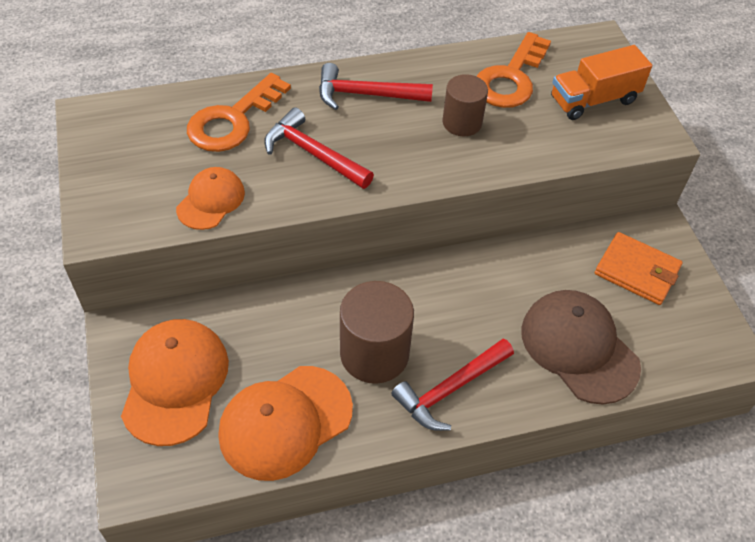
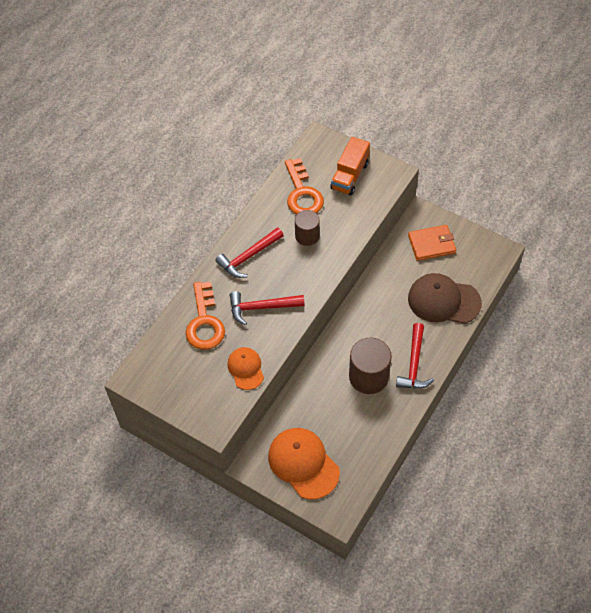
camera: 40 degrees left, 5 degrees up
(285, 422) = (367, 437): orange cap -> none

